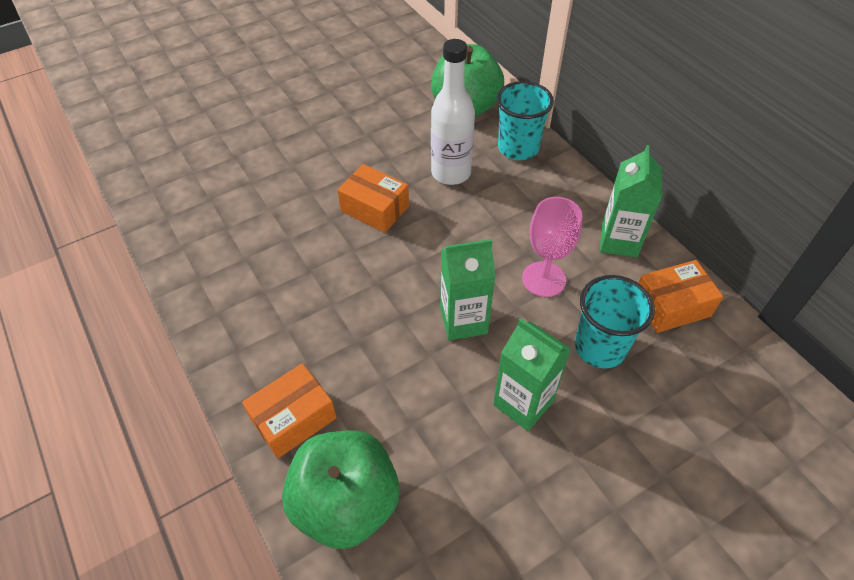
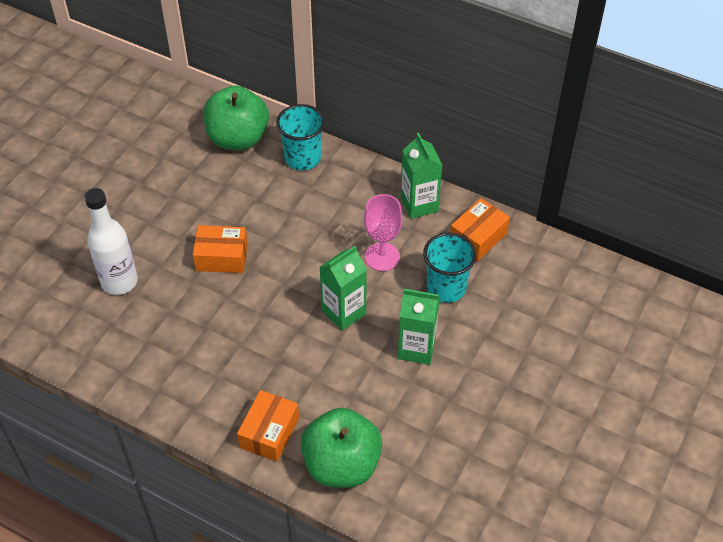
camera: 30 degrees left, 0 degrees up
(451, 173) = (262, 202): white bottle -> white bottle (119, 281)

